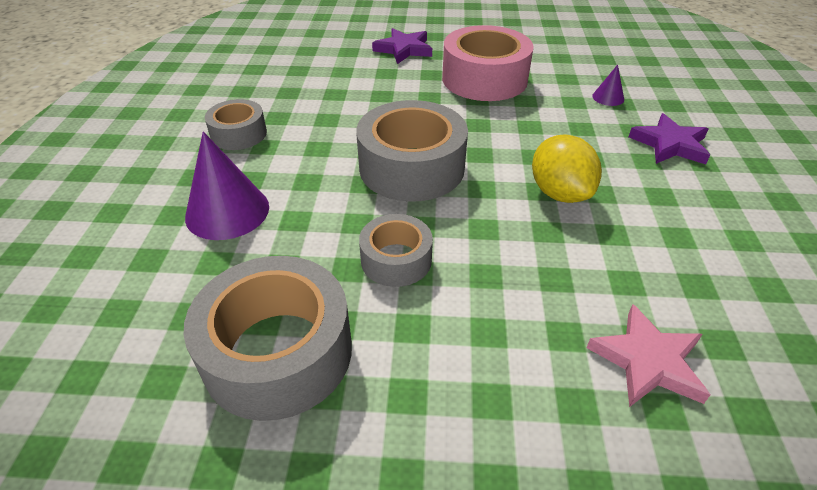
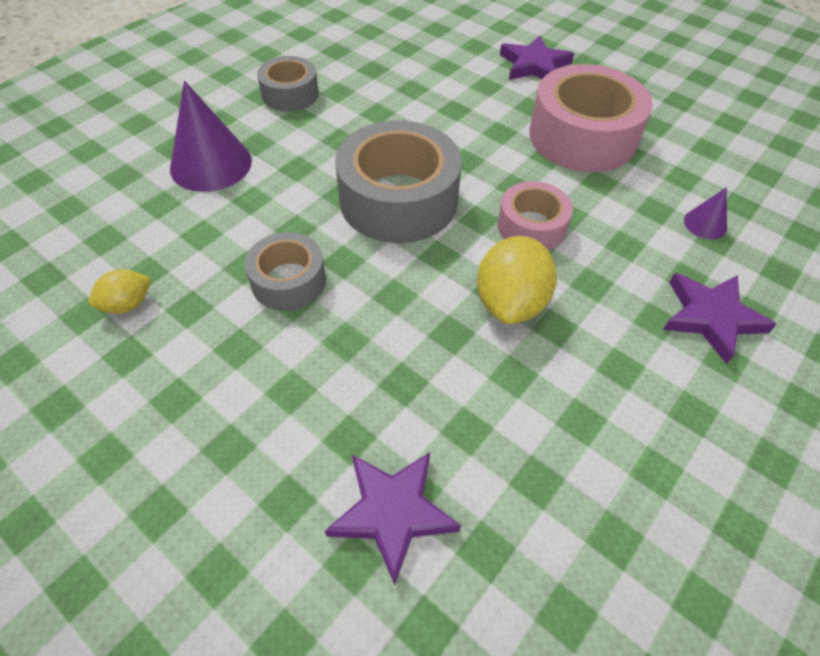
camera: 35 degrees right, 10 degrees up
(278, 352) = (128, 304): grey tape -> yellow lemon
(517, 143) = (531, 227): none -> pink tape
(648, 361) = (393, 512): pink star -> purple star

